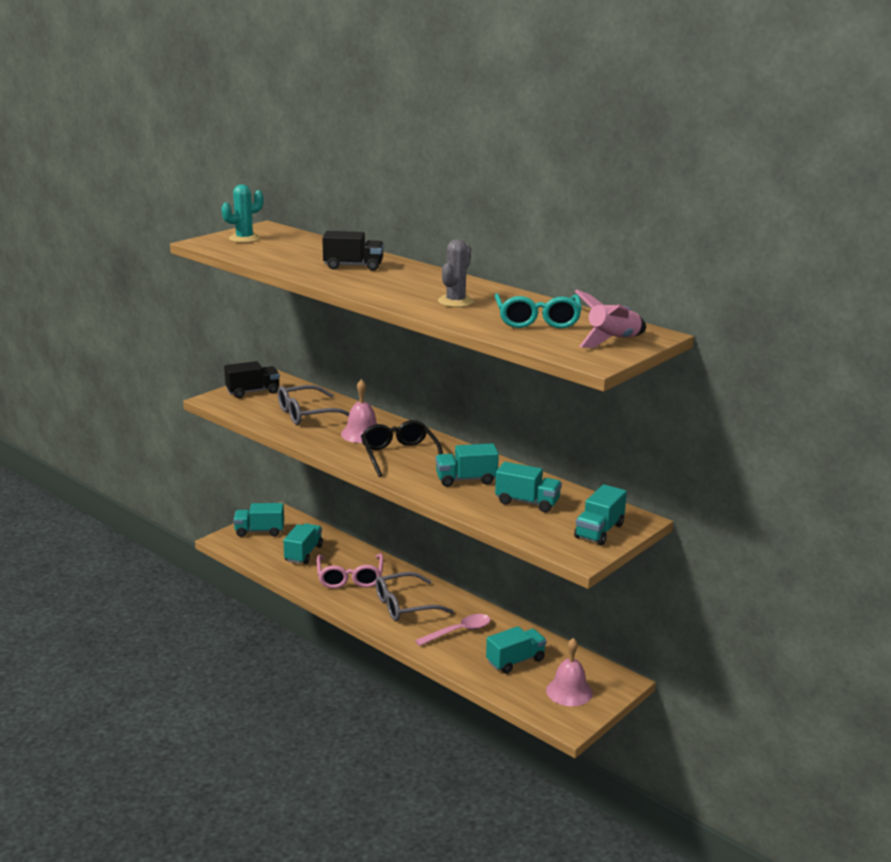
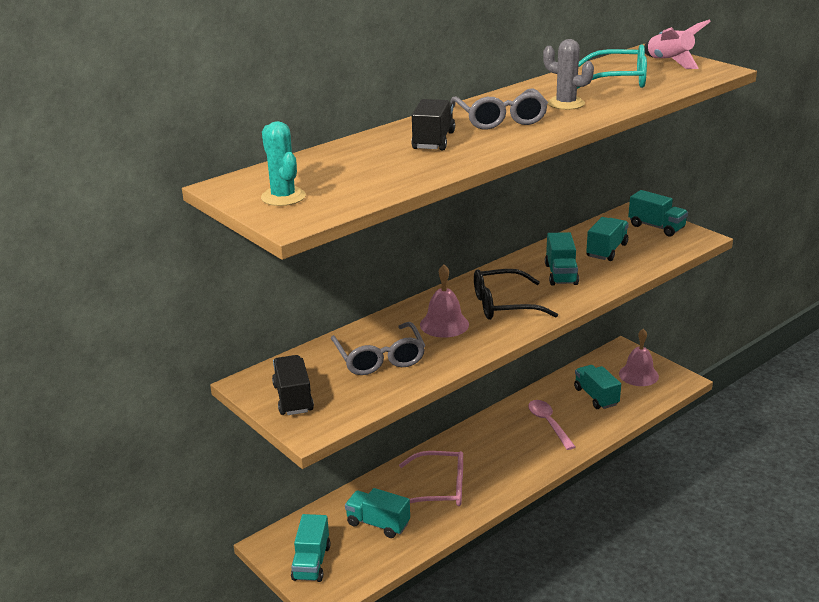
camera: 80 degrees left, 5 degrees up
(405, 605) = (500, 453): grey glasses -> grey glasses (500, 119)

